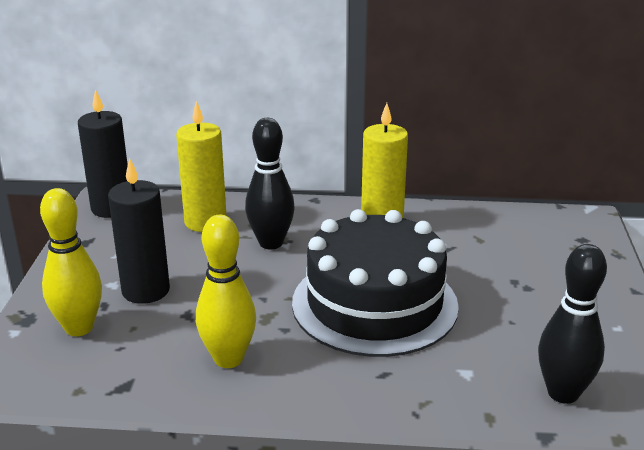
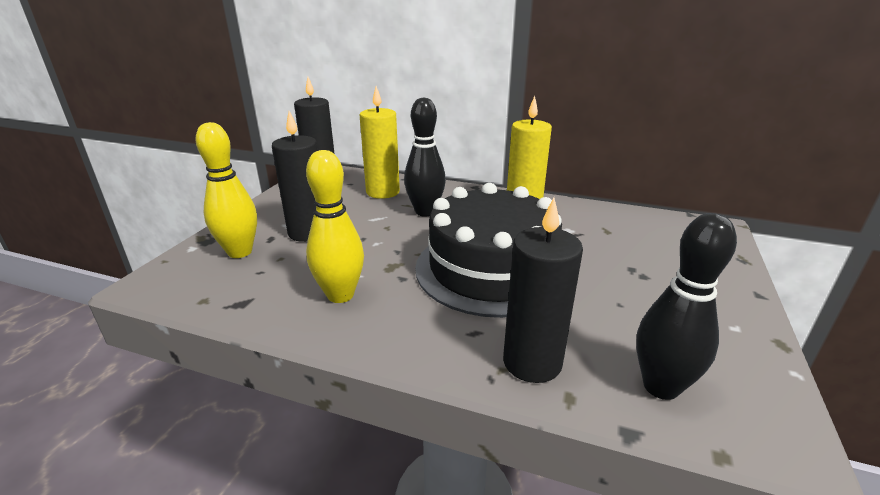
camera: 15 degrees right, 0 degrees up
(447, 392) = (532, 362): none -> black candle

